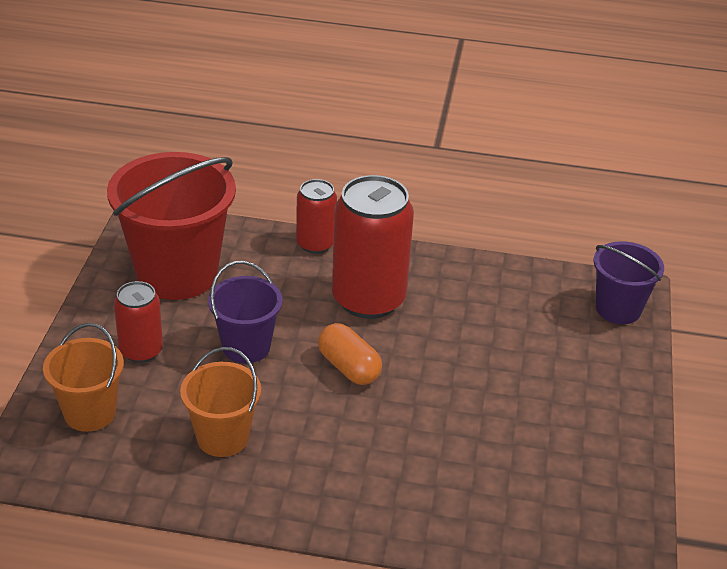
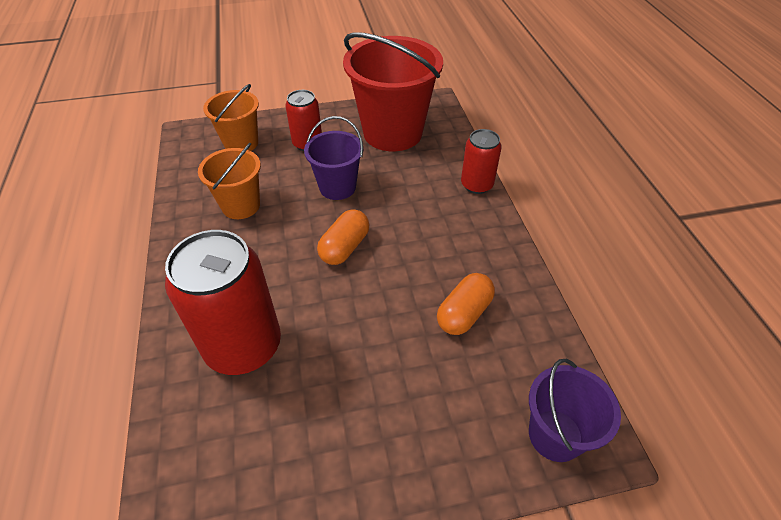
camera: 70 degrees right, 10 degrees up
(368, 299) = (432, 234): red can -> red can (243, 346)
(480, 314) = (464, 313): none -> orange capsule

